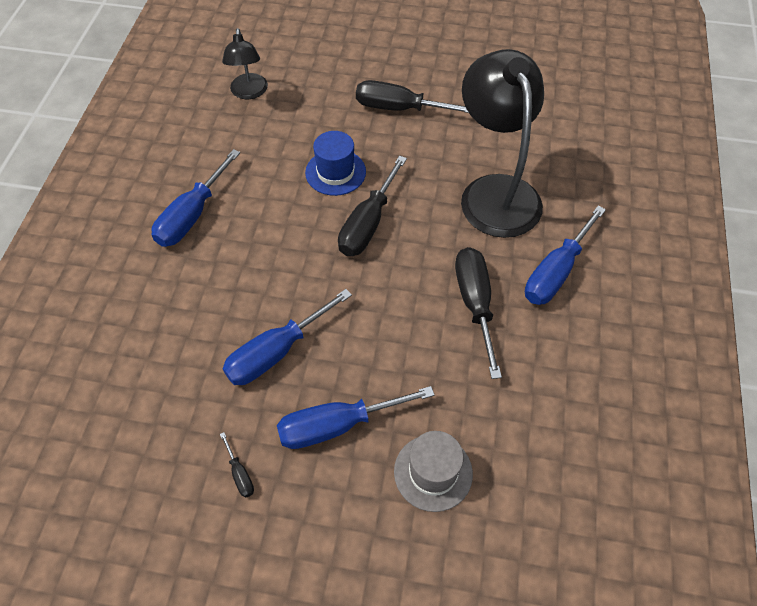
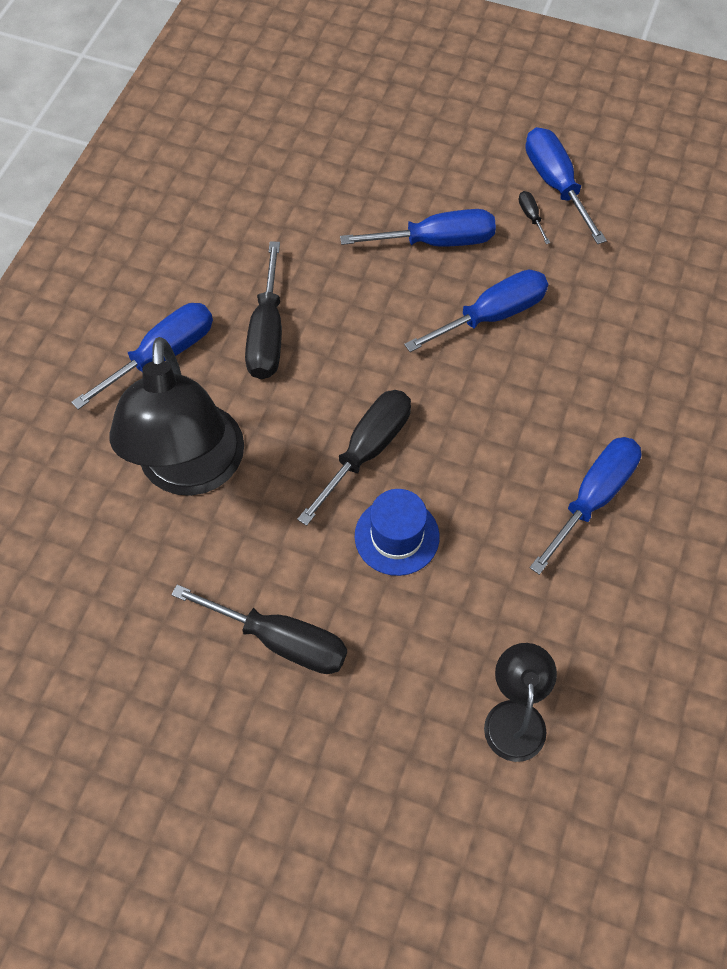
camera: 170 degrees left, 5 degrees up
(211, 525) = (555, 184): none -> blue screwdriver
(433, 472) = (356, 194): grey hat -> none

